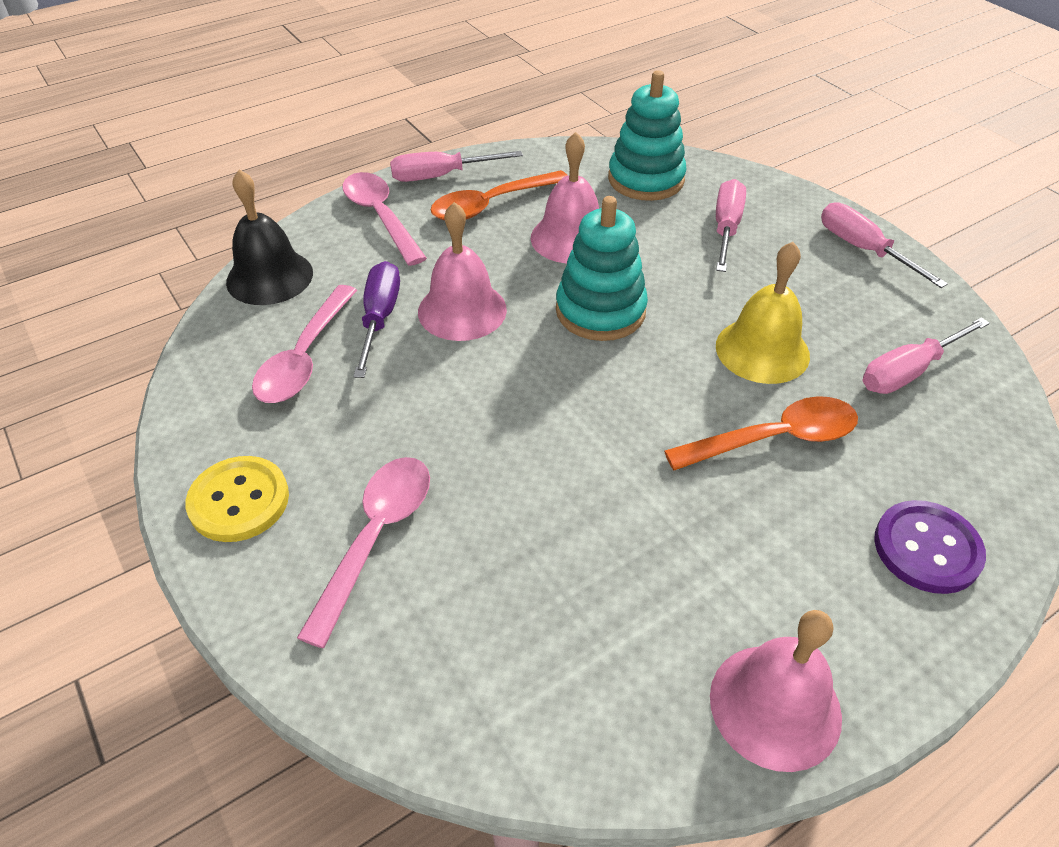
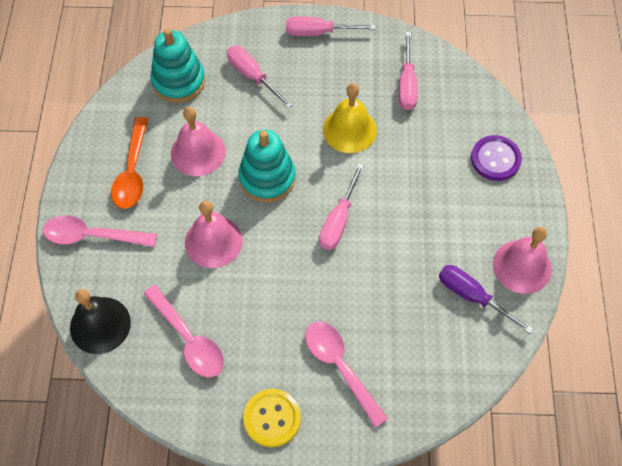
camera: 55 degrees left, 15 degrees up
(379, 318) = (186, 285): purple screwdriver -> purple screwdriver (472, 296)
(441, 176) = (79, 181): pink screwdriver -> pink screwdriver (338, 220)
(774, 438) = (403, 167): orange spoon -> none

